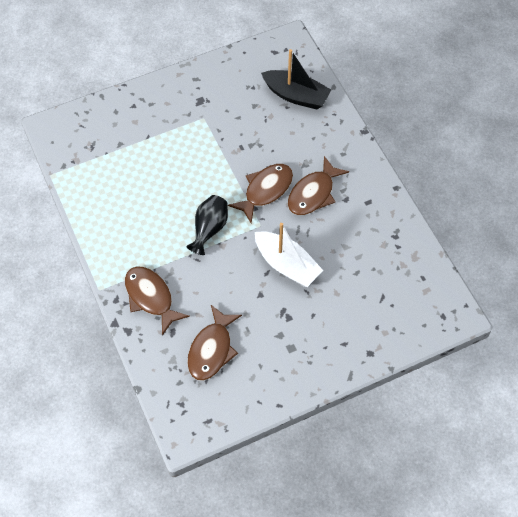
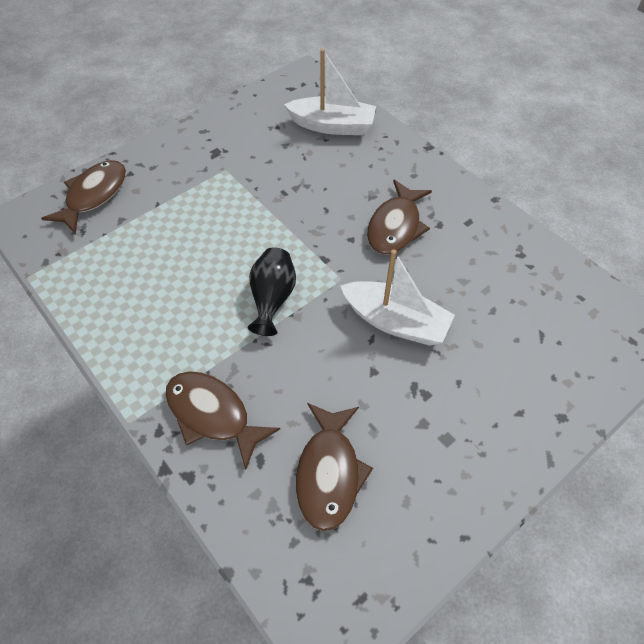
camera: 15 degrees left, 5 degrees down
(265, 190) = (332, 236): brown fish -> brown fish (94, 195)
(296, 95) = (332, 126): black boat -> white boat

